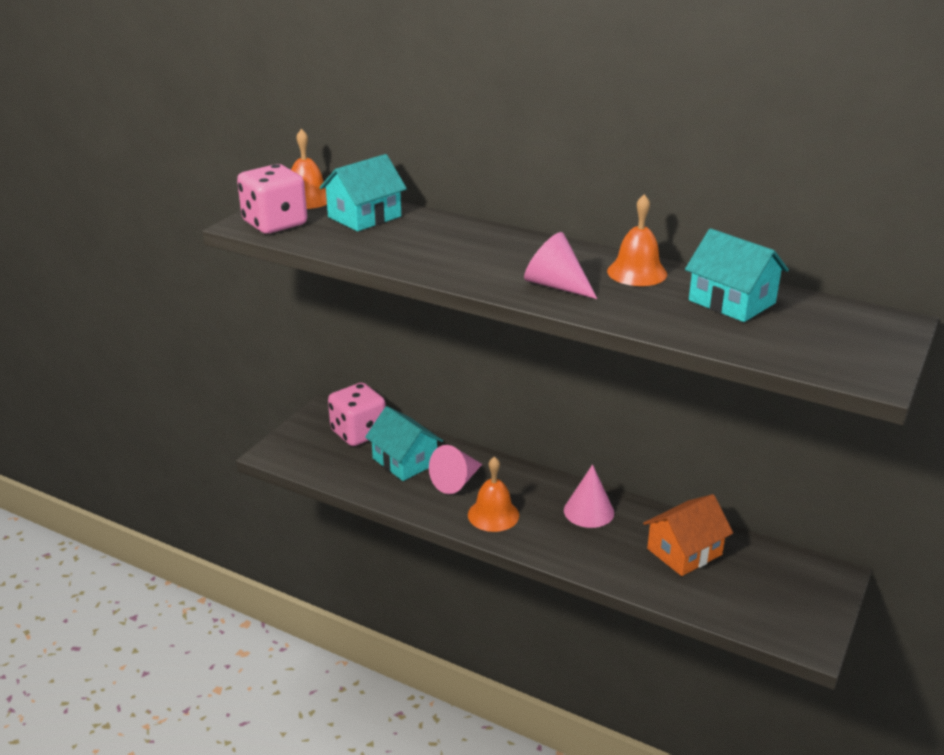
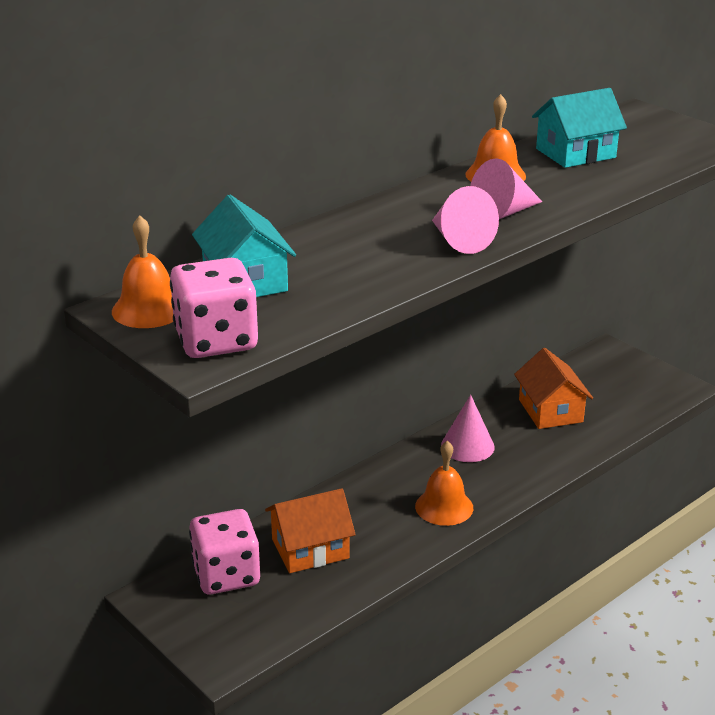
camera: 70 degrees left, 0 degrees up
(404, 461) = (310, 549): turquoise house -> orange house
(456, 481) = (372, 519): pink cone -> pink cone (459, 240)

